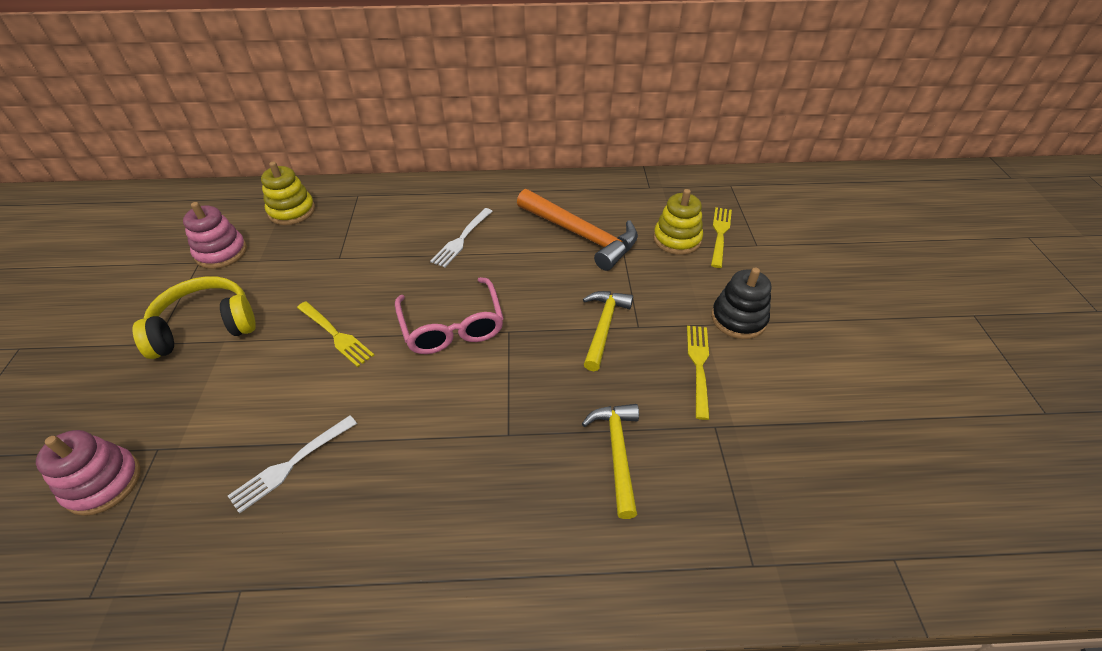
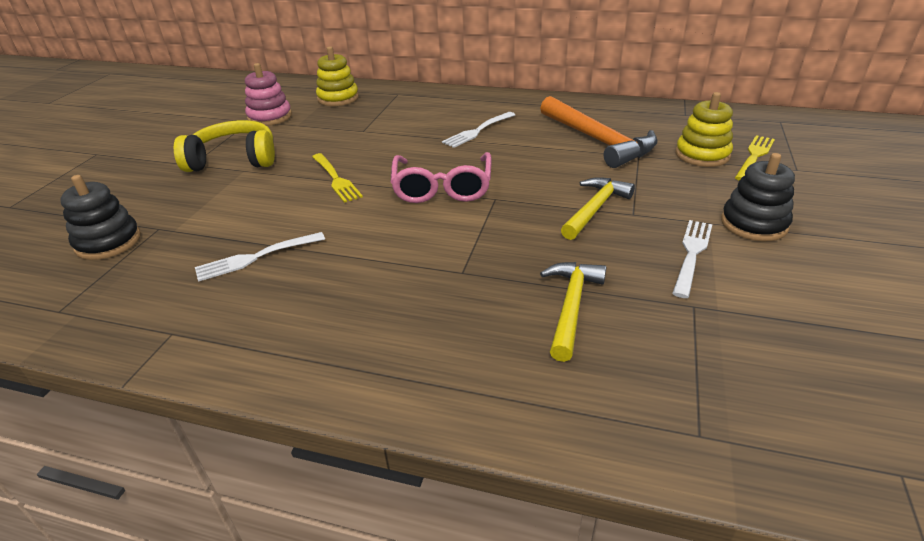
camera: 20 degrees right, 10 degrees down
(103, 483) = (108, 242): pink stacking toy -> black stacking toy
(699, 366) = (692, 254): yellow fork -> white fork

